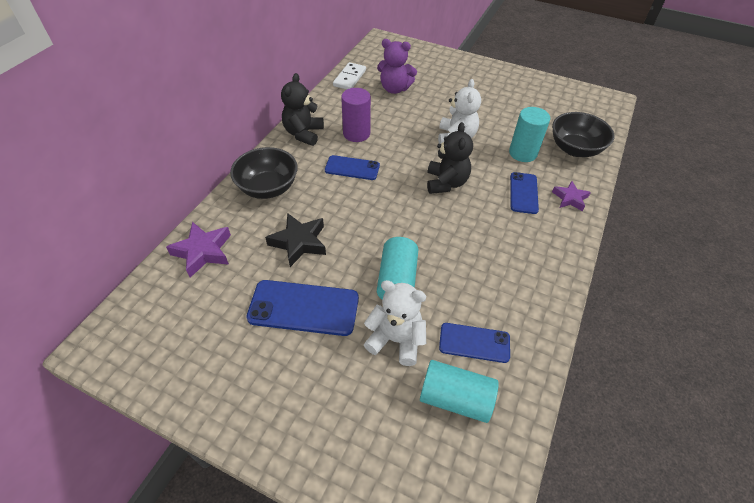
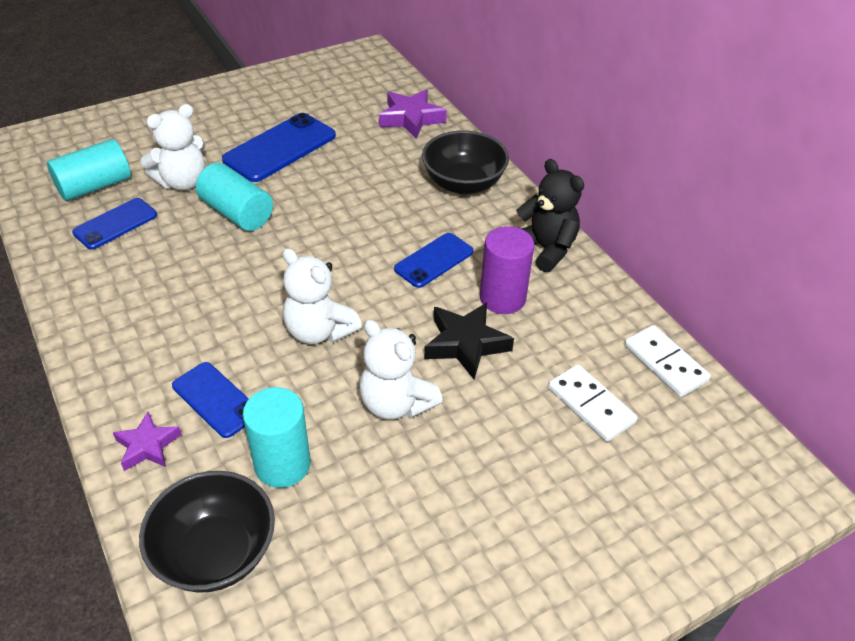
camera: 125 degrees right, 5 degrees down
(299, 242) = (358, 174): black star -> black star (465, 344)
(394, 89) = (590, 405): purple teddy bear -> white domino
(446, 183) = (319, 331): black teddy bear -> white teddy bear

